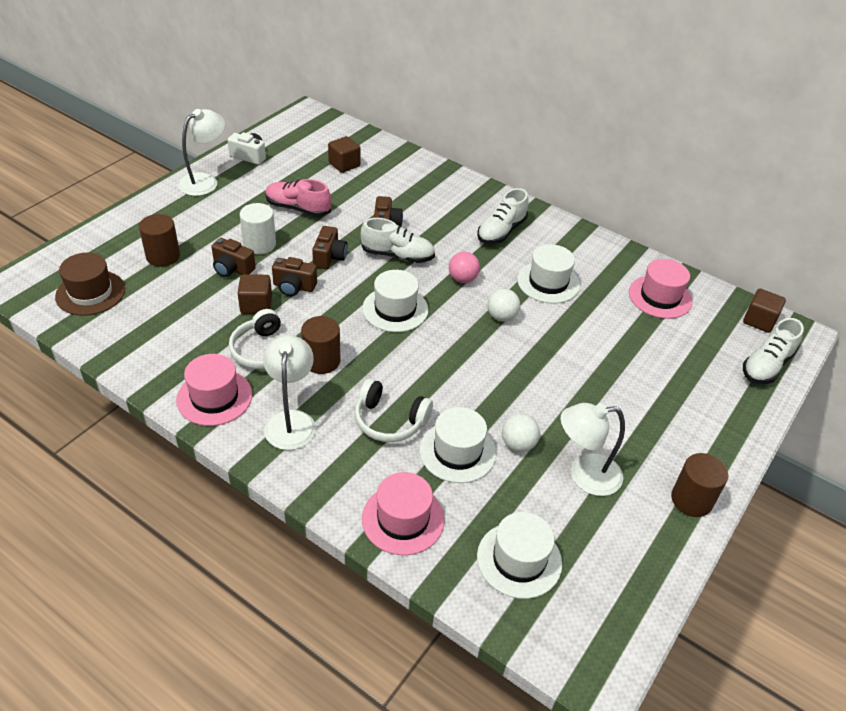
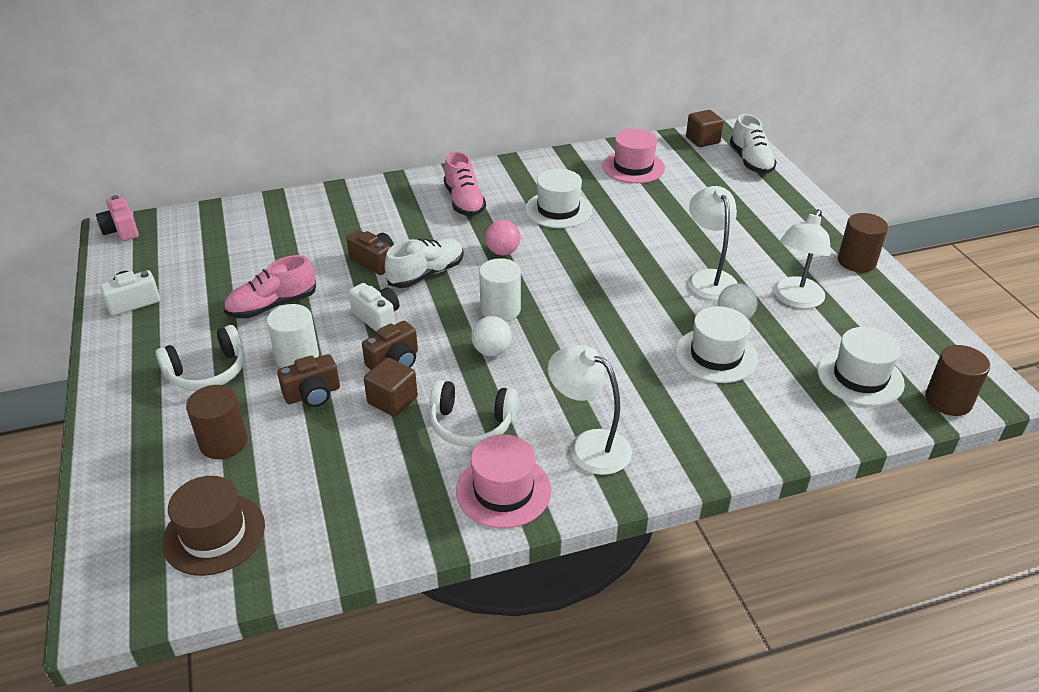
camera: 50 degrees left, 5 degrees down
(205, 181) = (130, 354): white lamp -> white lamp (708, 278)
(308, 114) = (121, 230): none -> pink camera
(321, 361) = (524, 388): brown cylinder -> brown cylinder (948, 400)
(329, 257) = (377, 318): brown camera -> white camera
(344, 165) = (243, 245): brown cube -> none
(389, 421) = (645, 379): white headphones -> white headphones (207, 372)
(395, 309) = (500, 309): white hat -> white cylinder
(403, 519) = (771, 424): pink hat -> none
(501, 231) = (464, 202): white shoe -> pink shoe
(501, 317) = (575, 254): white ball -> white ball (492, 351)

